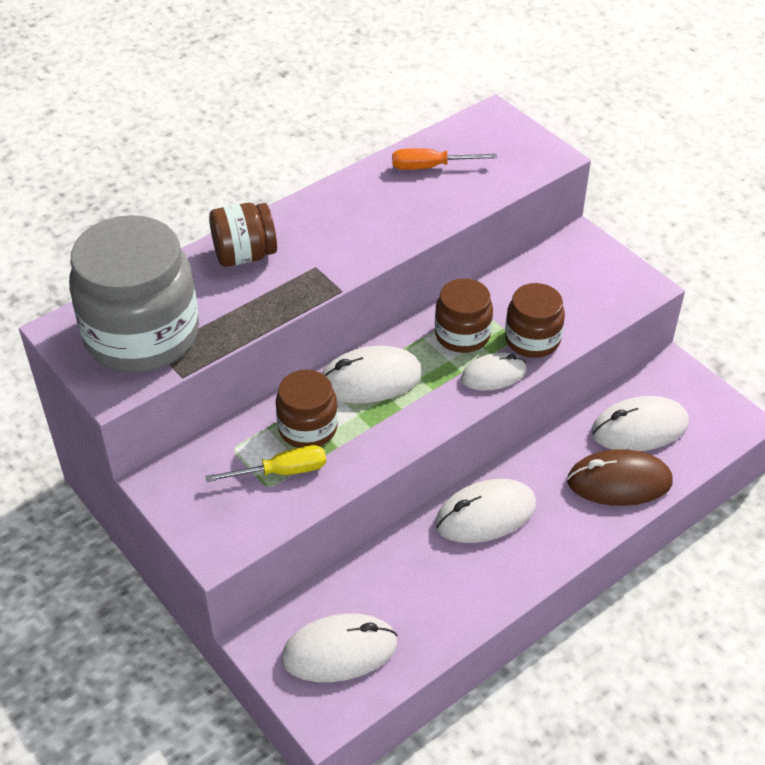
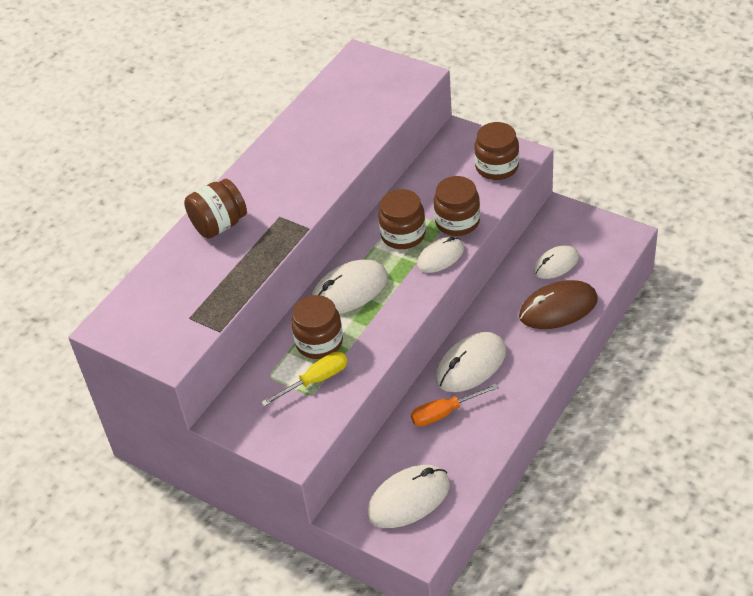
camera: 15 degrees left, 0 degrees up
(142, 335) = (171, 310): grey jar -> none
(430, 167) = (329, 112): orange screwdriver -> orange screwdriver (444, 413)
(607, 290) = (496, 167): none -> brown jar
(639, 428) = (556, 264): white mouse -> white mouse, size x0.65

